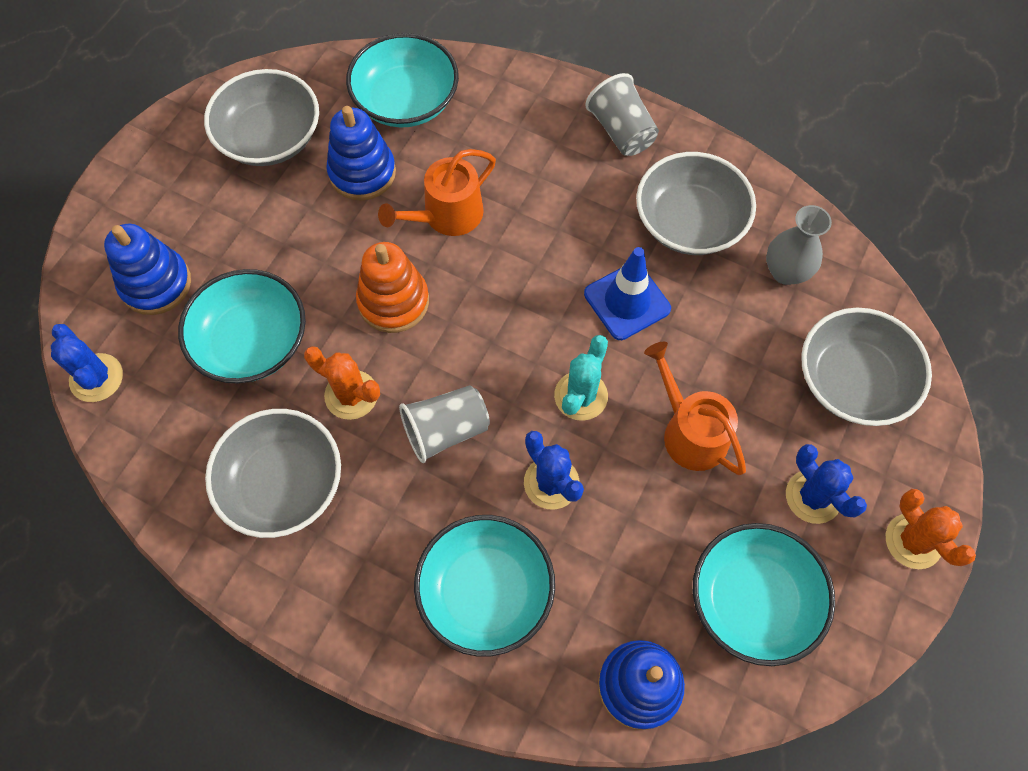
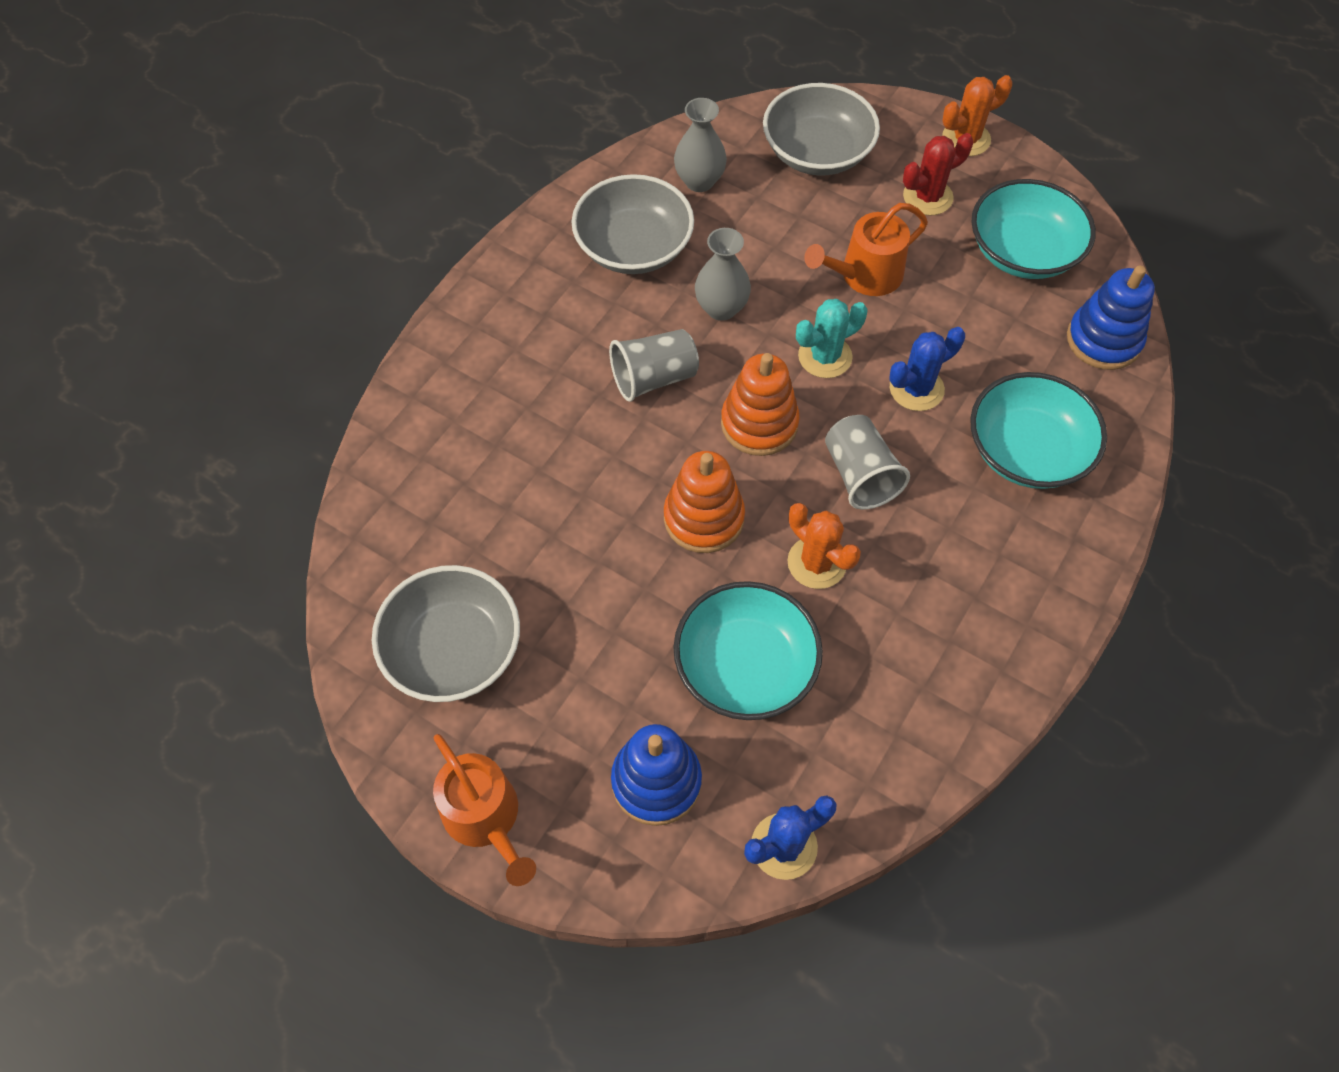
camera: 85 degrees left, 5 degrees down
(283, 484) = (919, 632): grey bowl -> none
(351, 395) = (817, 563): orange cactus -> orange cactus turned 75 degrees counterclockwise
(362, 173) = (524, 545): blue stacking toy -> none
(406, 101) = (426, 495): turquoise bowl -> none
(447, 215) = (597, 460): orange watering can -> orange watering can (485, 817)
(496, 341) = (759, 423): none -> orange stacking toy
(581, 396) = (825, 356): turquoise cactus -> turquoise cactus turned 60 degrees counterclockwise
(621, 131) = (510, 291): grey cup -> grey cup (654, 378)
(627, 301) = (721, 308): blue traffic cone -> grey vase
(813, 496) = (927, 197): blue cactus -> red cactus

